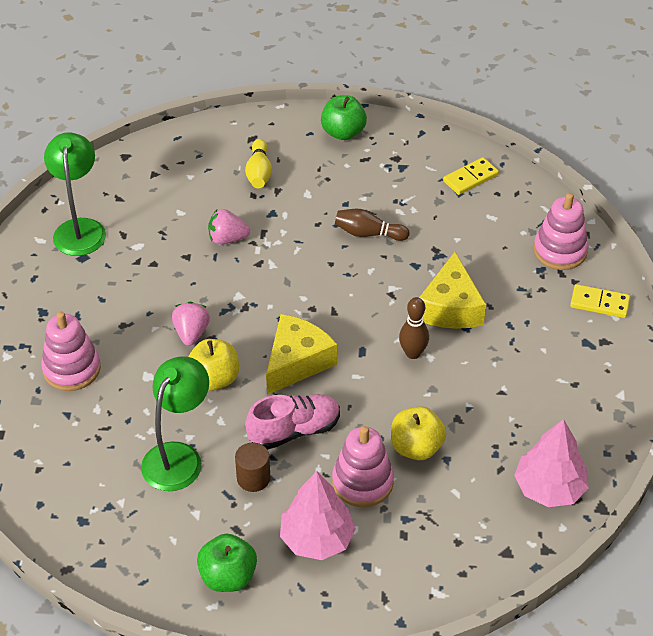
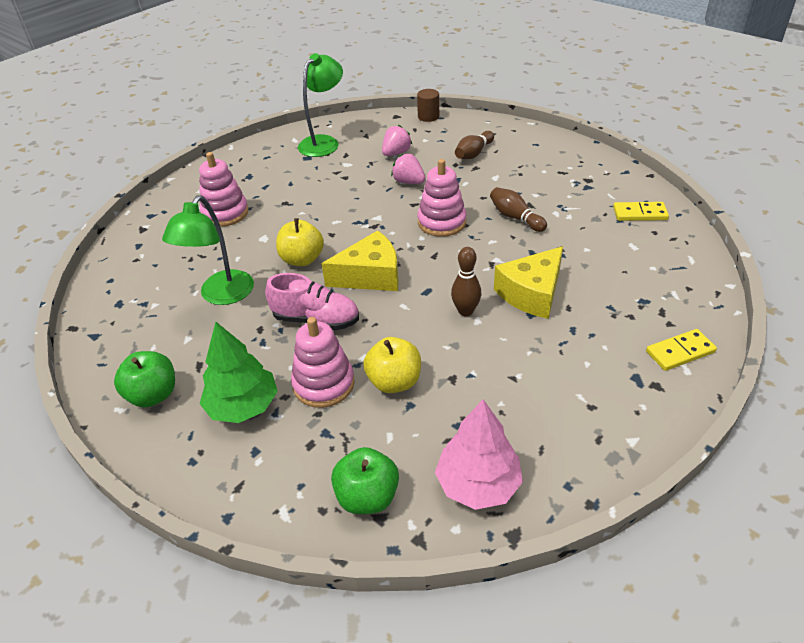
camera: 40 degrees right, 5 degrees down
(178, 456) = (221, 295): green lamp -> green lamp turned 135 degrees clockwise
(191, 333) = (320, 225): pink strawberry -> pink strawberry (396, 153)
(253, 478) = (251, 336): brown cylinder -> brown cylinder (428, 117)
(259, 173) = (474, 153): yellow bowling pin -> brown bowling pin
(317, 539) = (243, 406): pink tree -> green tree
(343, 132) = (561, 151): green apple -> green apple (367, 497)
(560, 251) = (676, 295): pink stacking toy -> pink stacking toy (441, 222)
(599, 303) = (680, 352): yellow domino -> yellow domino turned 75 degrees counterclockwise

